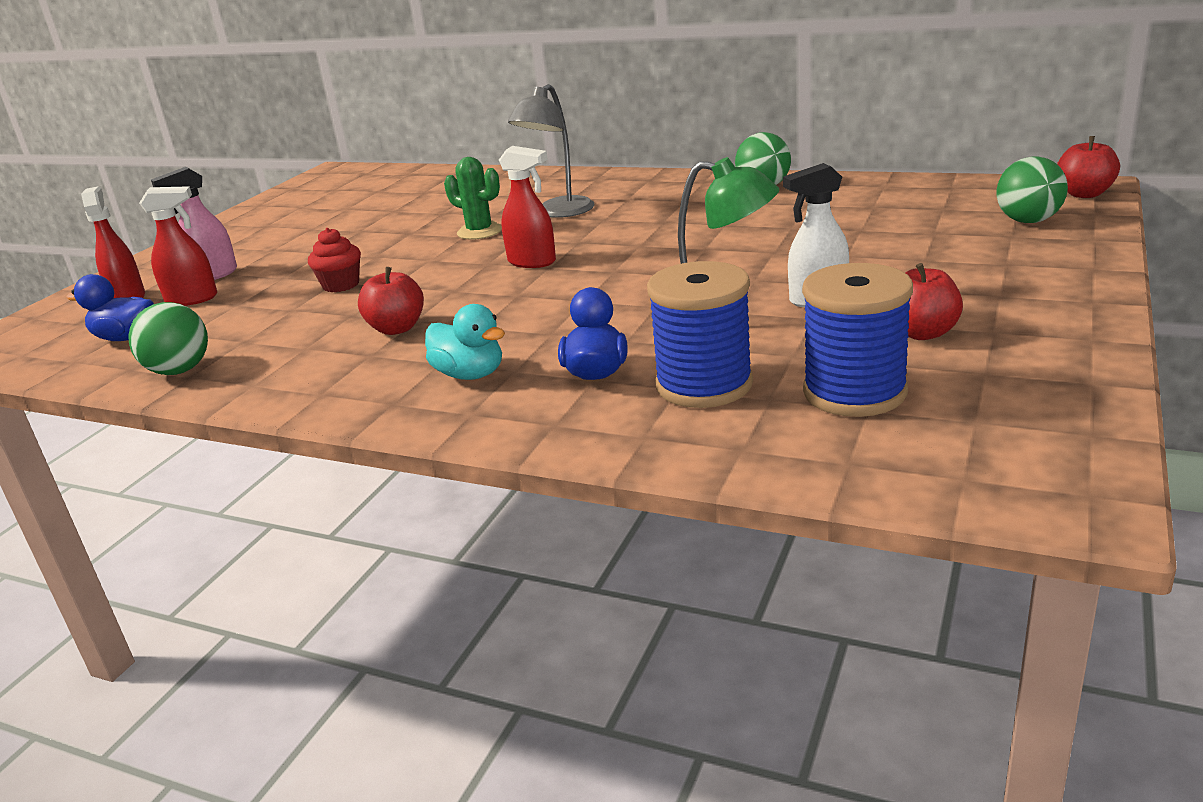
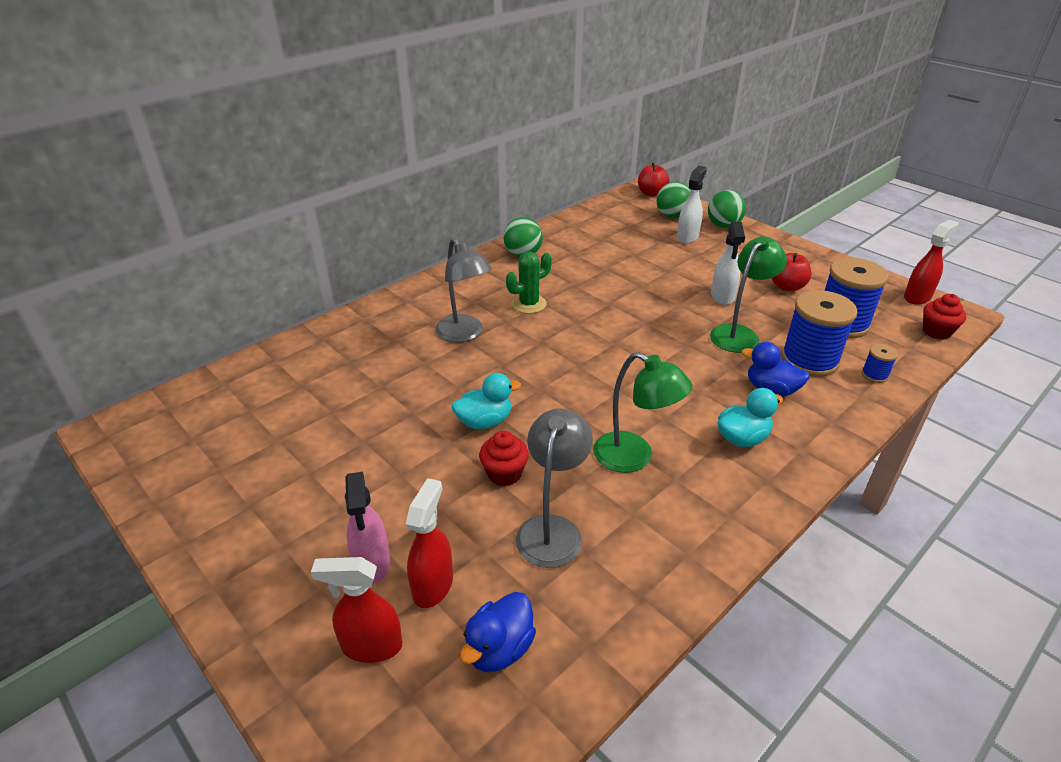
camera: 70 degrees left, 10 degrees up
(180, 371) = (623, 604): green ball -> green ball (723, 226)
(271, 321) = (552, 529): none -> grey lamp
(397, 328) = (634, 457): red apple -> green lamp
(415, 258) = (485, 421): none -> turquoise duck
(479, 232) = (460, 378): green cactus -> green cactus (529, 304)
(532, 262) = (560, 369): red spray bottle -> red spray bottle (917, 297)
(715, 440) = (874, 375): none -> blue spool
(950, 483) = (936, 332): none -> red cupcake
(974, 243) = (687, 237): none -> white spray bottle

